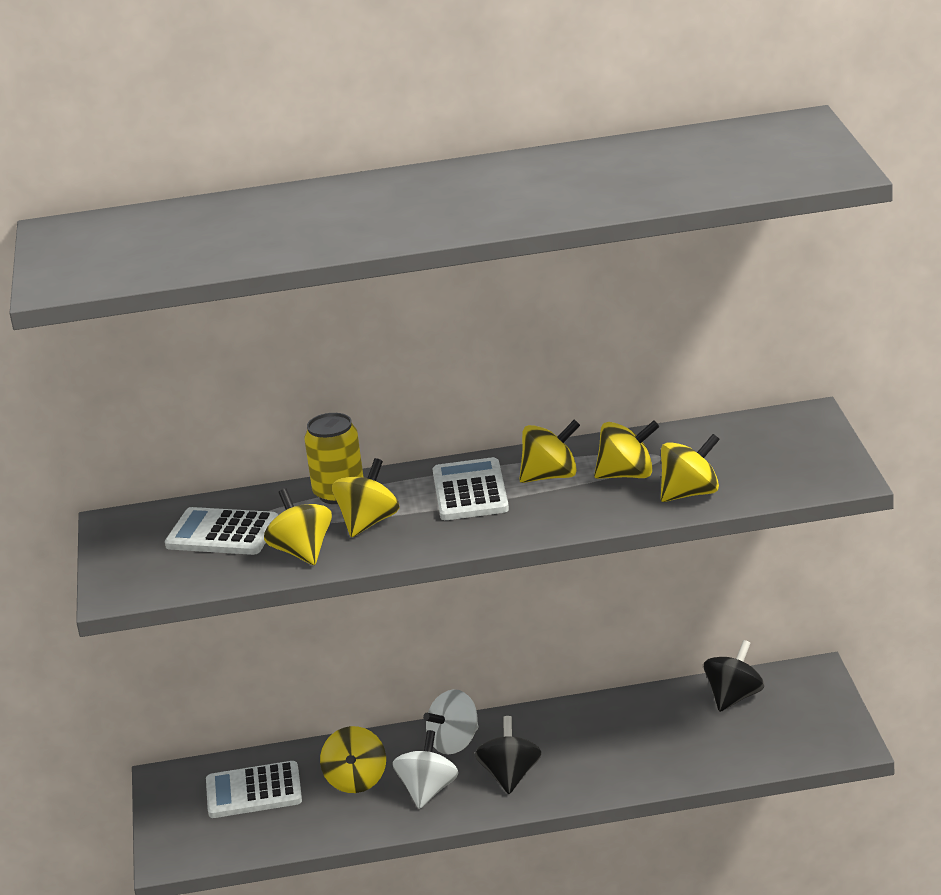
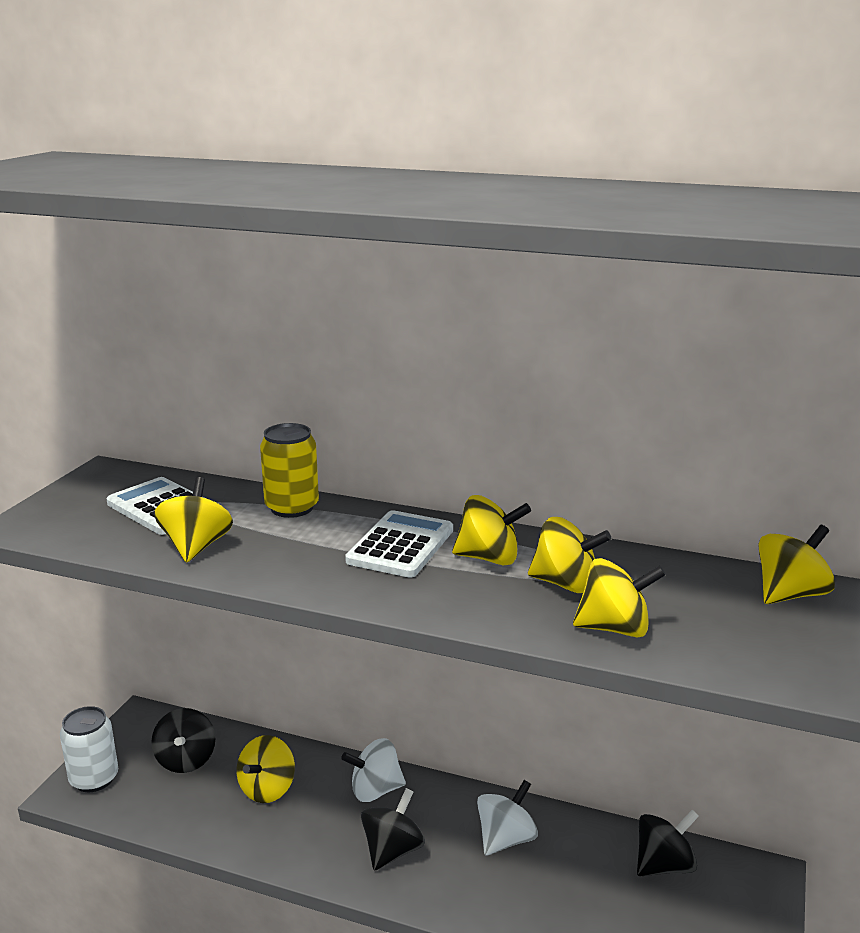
camera: 25 degrees right, 5 degrees down
(182, 839) = (94, 779): none -> white can
(254, 791) = (186, 760): white calculator -> black spinning top
(368, 522) = (281, 541): yellow spinning top -> yellow spinning top (790, 594)
(428, 791) = (312, 829): white spinning top -> white spinning top (505, 839)

